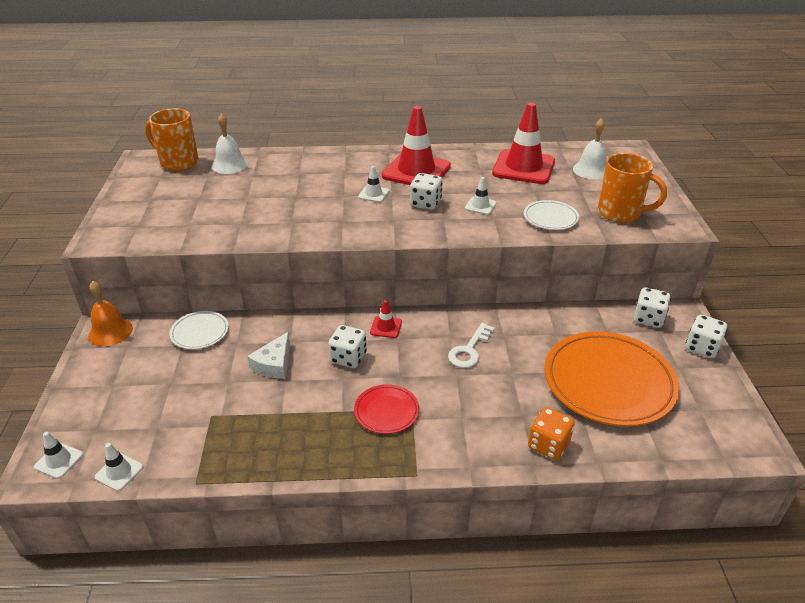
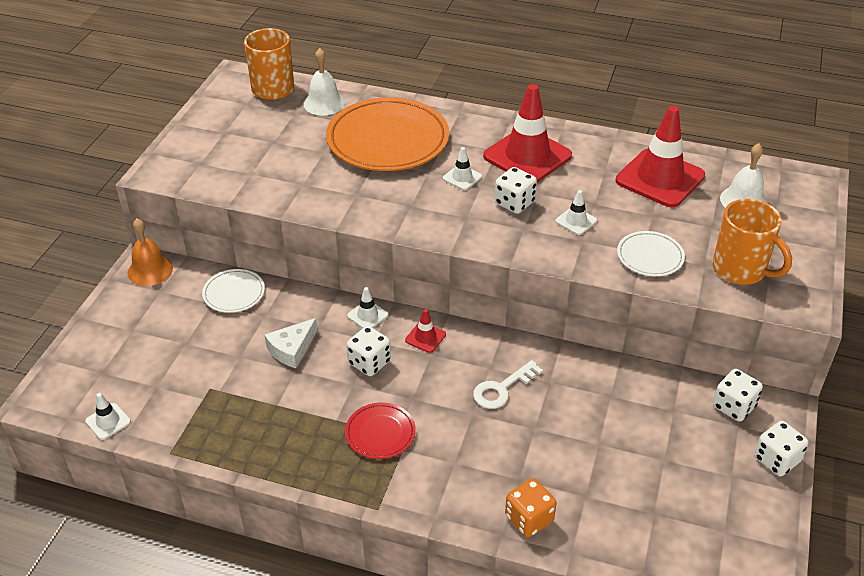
camera: 20 degrees right, 5 degrees up
(59, 461) = (61, 394): white traffic cone -> white traffic cone (367, 315)
(608, 382) = (637, 470): orange plate -> orange plate (388, 140)

